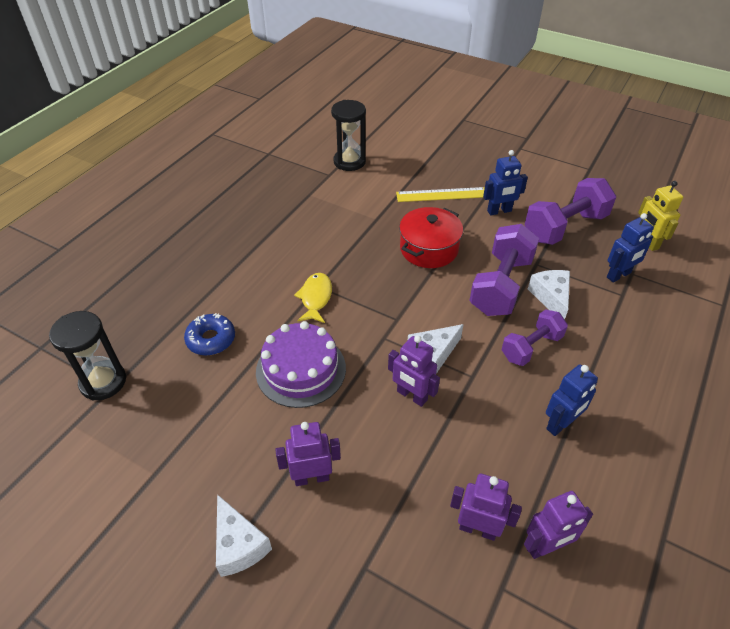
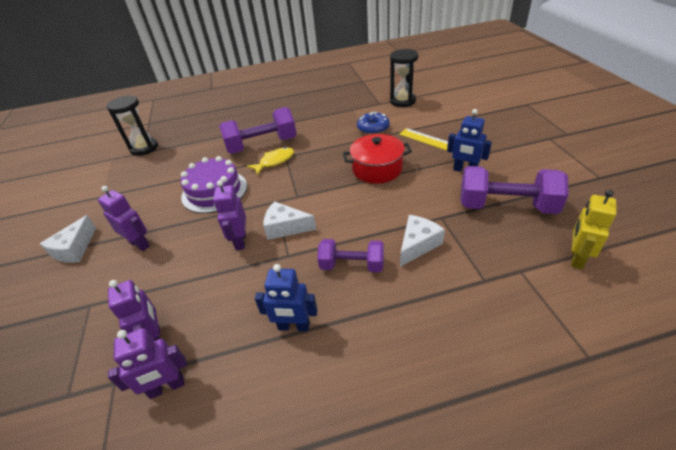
camera: 50 degrees right, 5 degrees down
(211, 339) = (203, 154): blue donut -> blue donut (373, 128)
(501, 286) = (391, 216): purple dumbbell -> purple dumbbell (262, 145)
(545, 547) = (167, 387): purple robot -> purple robot turned 45 degrees counterclockwise
(619, 275) = (504, 265): blue robot -> none

